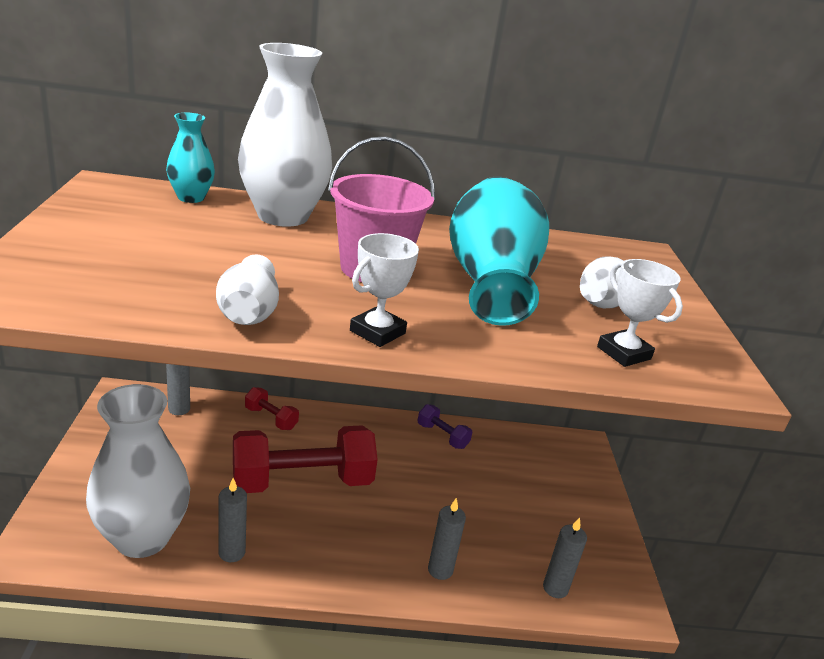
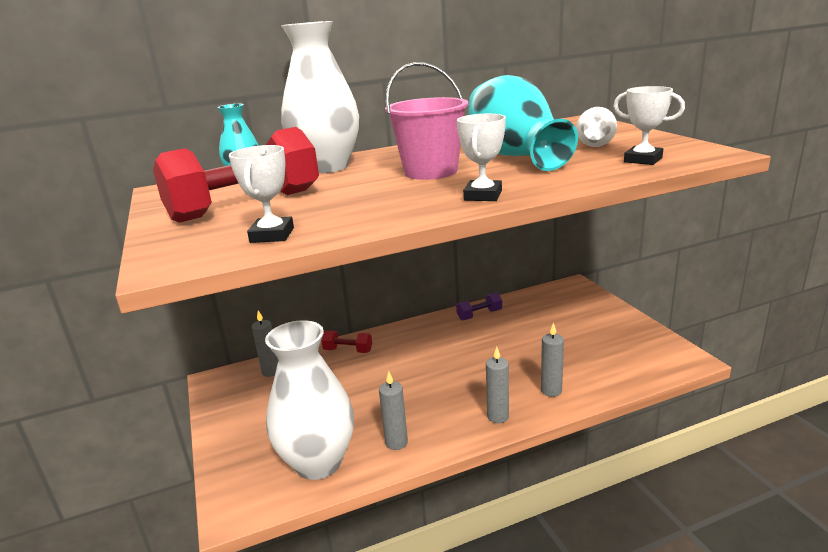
camera: 15 degrees left, 5 degrees down
(116, 297) = (272, 235): none -> white trophy
(248, 314) = (382, 214): white vase -> none
(302, 481) = (407, 379): red dumbbell -> red dumbbell (246, 205)
(442, 436) = (479, 315): purple dumbbell -> purple dumbbell turned 45 degrees counterclockwise
(555, 588) = (632, 370): grey candle -> grey candle (498, 416)

